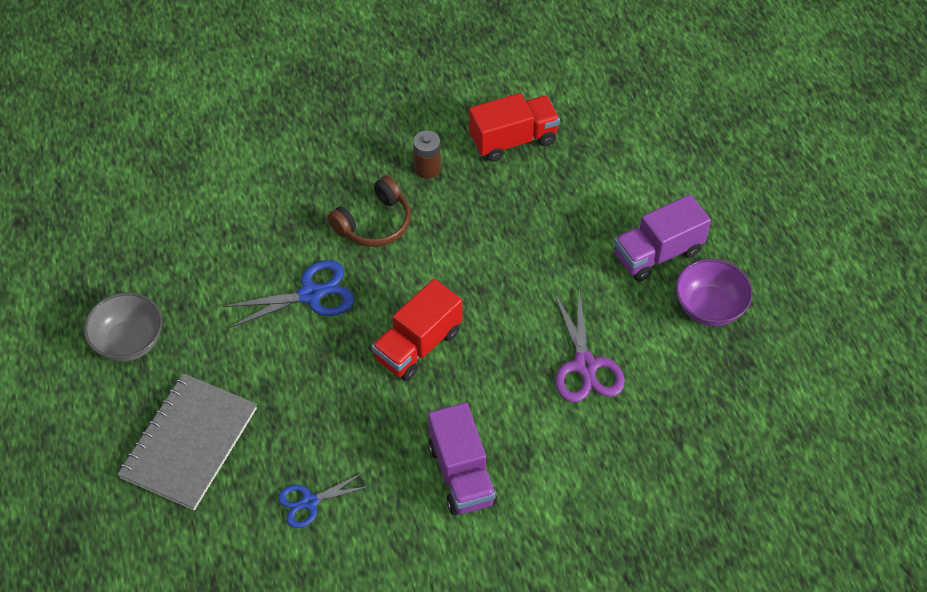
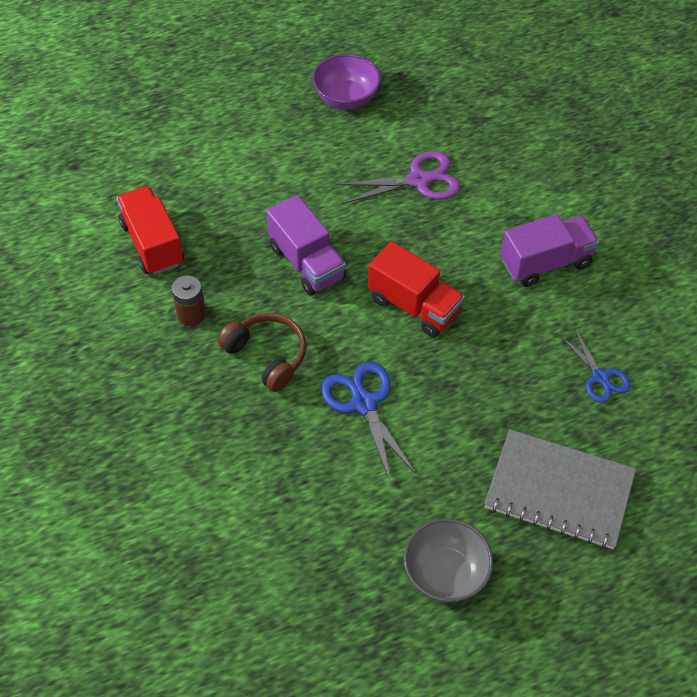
camera: 95 degrees left, 0 degrees up
(658, 253) = (290, 132): purple truck -> purple truck (307, 263)

